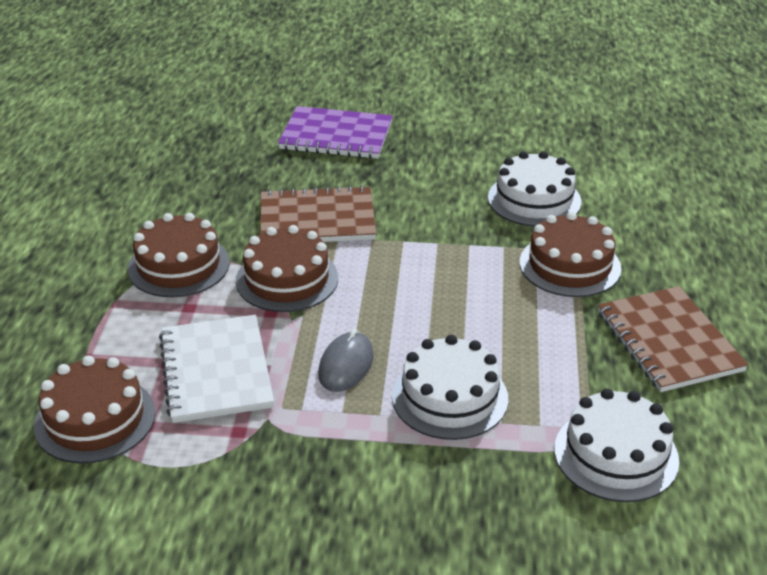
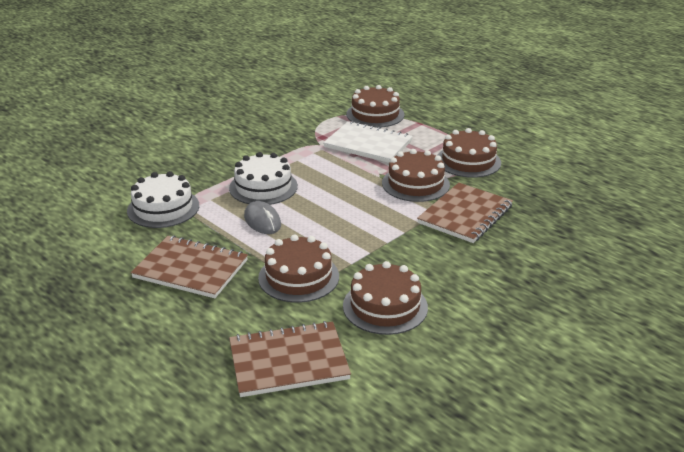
camera: 130 degrees right, 5 degrees down
(336, 136) = (574, 266): purple notebook -> none
(346, 365) = (324, 172): grey mouse -> grey mouse (262, 221)
(534, 199) = (385, 306): white cake -> brown cake
(670, 211) = (288, 361): none -> brown notebook

